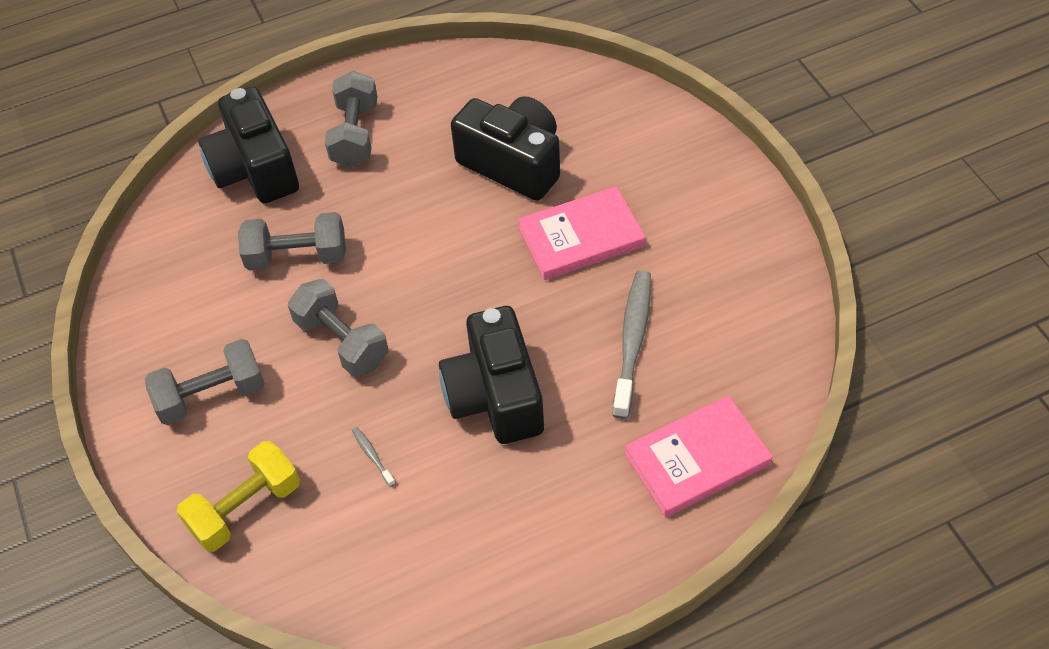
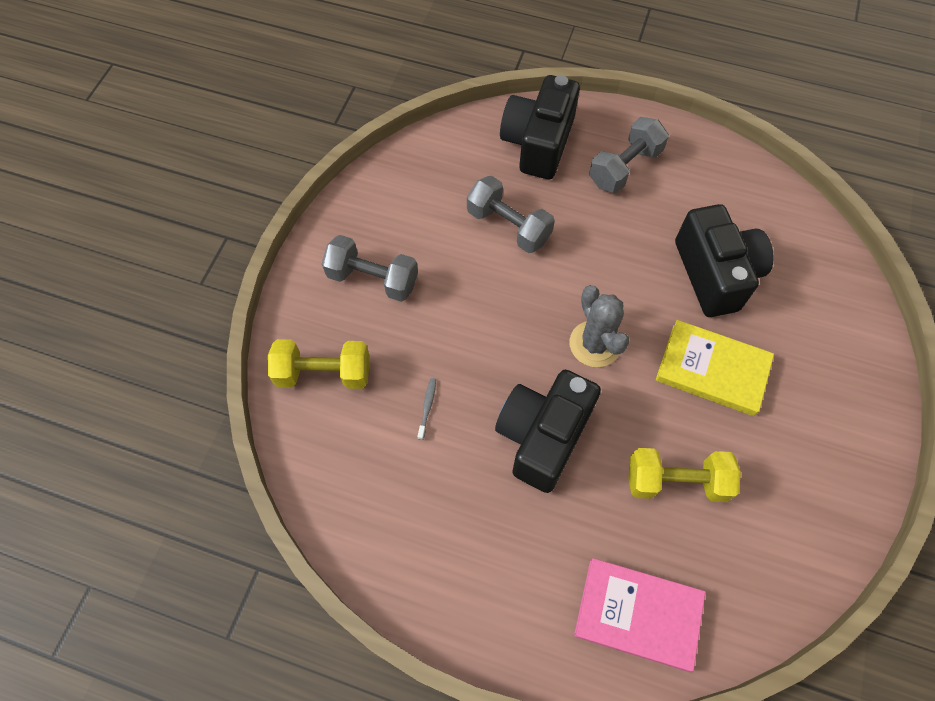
camera: 40 degrees right, 10 degrees up
(342, 341) = (482, 310): grey dumbbell -> none
(468, 292) = (594, 344): none -> grey cactus
(581, 237) = (712, 369): pink book -> yellow book
(633, 341) = (676, 481): grey toothbrush -> yellow dumbbell

